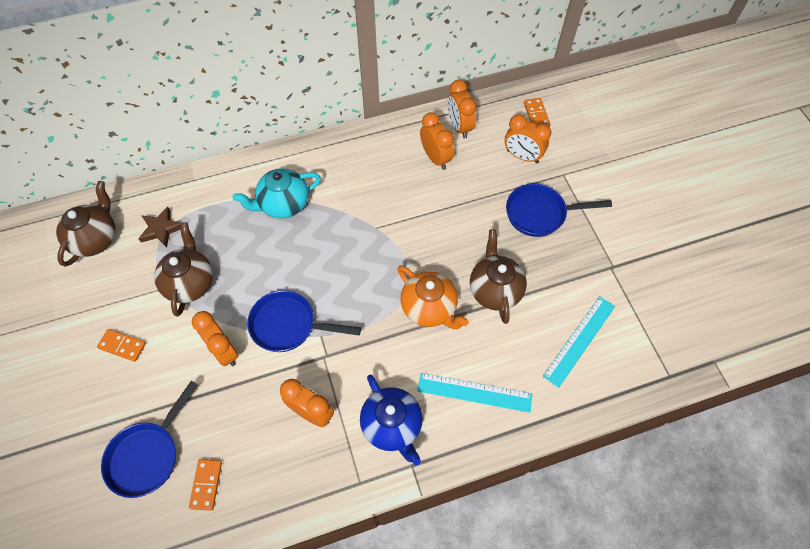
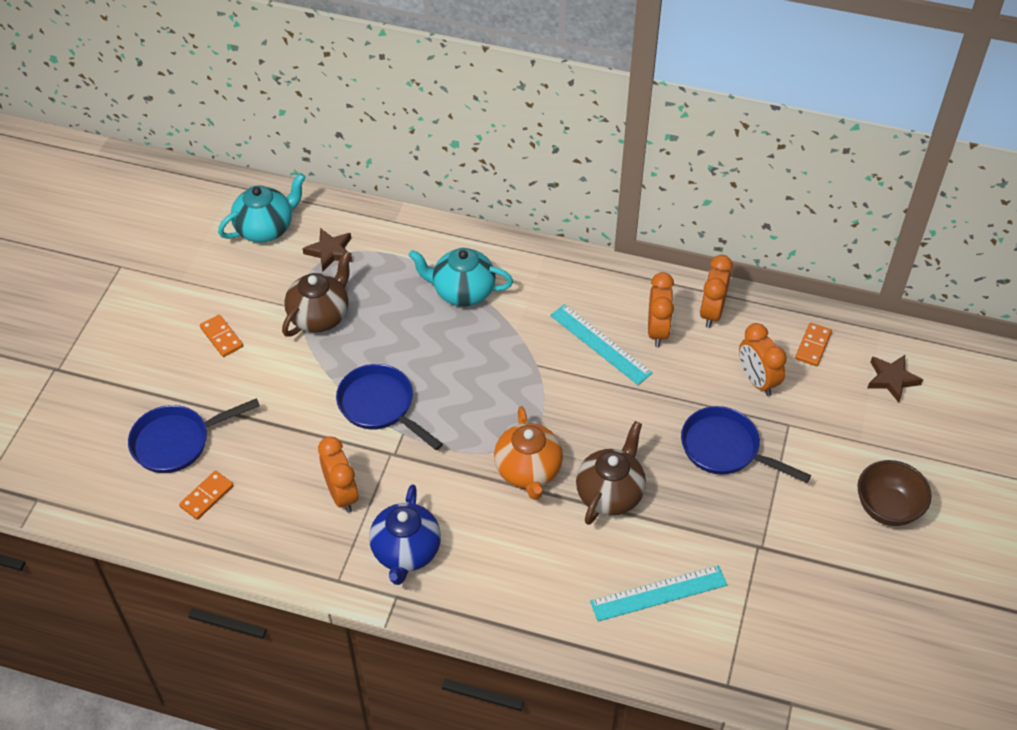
camera: 35 degrees right, 10 degrees down
(96, 239) = (266, 228): brown teapot -> turquoise teapot
(224, 351) = (305, 394): orange clock -> none
(474, 392) = (508, 573): turquoise ruler -> turquoise ruler (600, 344)
(597, 110) = (892, 379): none -> brown star
(660, 194) = (887, 508): none -> brown bowl

